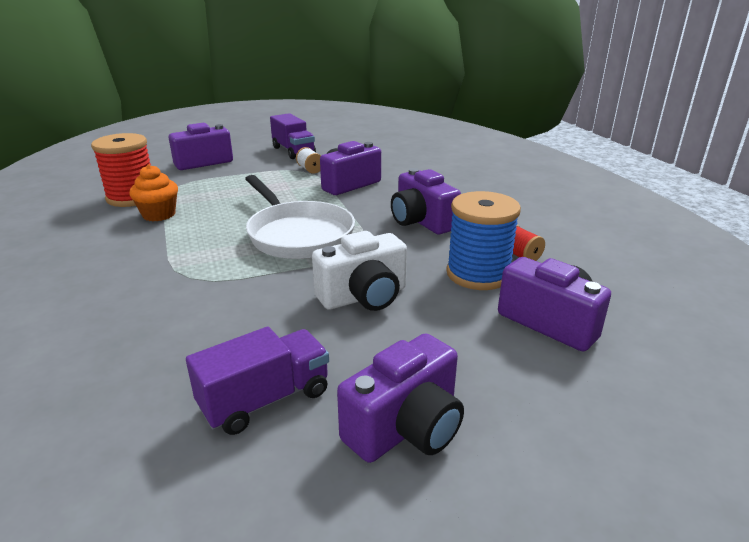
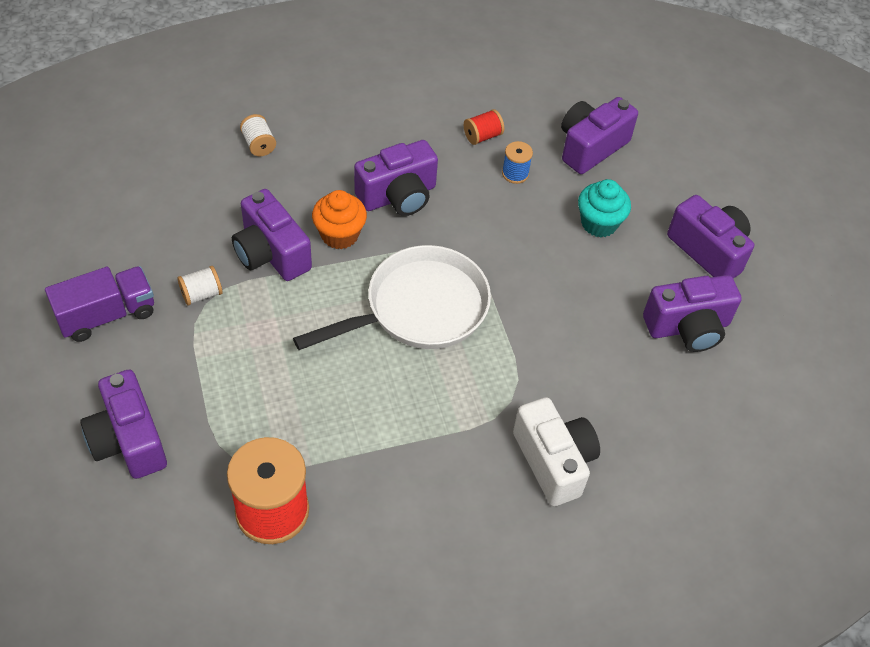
camera: 90 degrees left, 25 degrees up
(159, 214) = (341, 462): orange cupcake -> orange cupcake (339, 235)
(265, 400) = (688, 327): purple truck -> purple camera
(364, 296) = (551, 259): white camera -> white camera (553, 461)
(426, 328) = (599, 223): none -> turquoise cupcake
(451, 175) = (259, 144): none -> white spool
(478, 274) = (515, 173): blue spool -> blue spool, size x0.46

